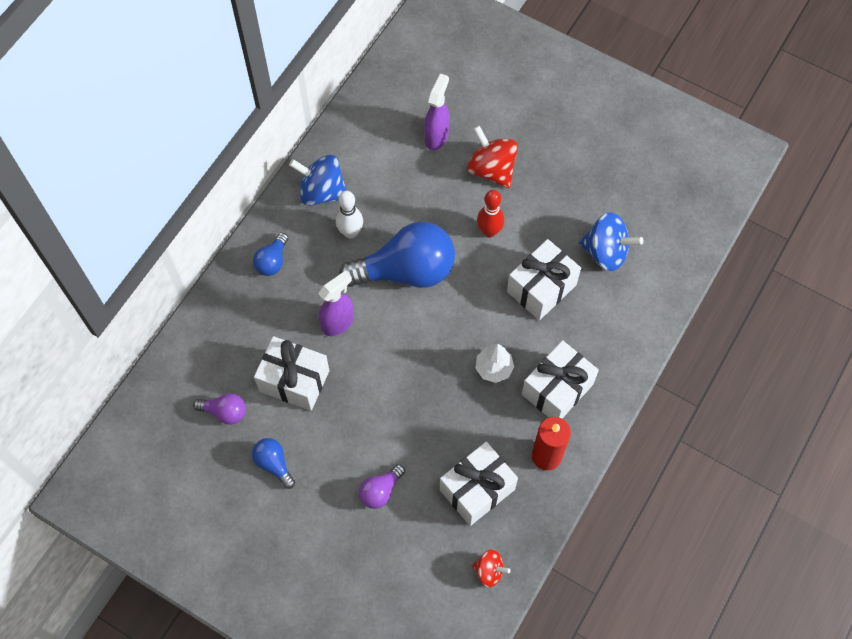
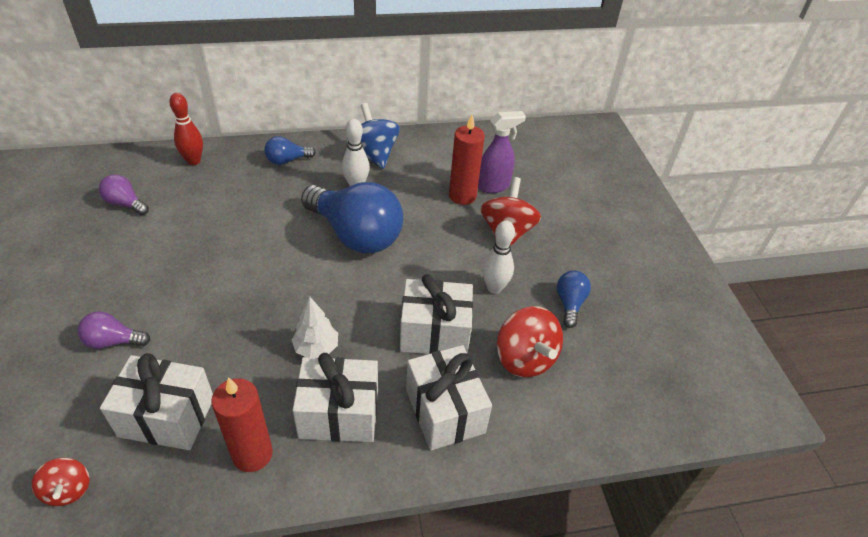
camera: 45 degrees right, 20 degrees down
(225, 412) = (125, 204): purple light bulb -> purple light bulb turned 150 degrees clockwise
(274, 464) = (94, 256): blue light bulb -> blue light bulb (569, 304)
(294, 380) = (188, 226): white gift -> white gift (445, 411)
(338, 322) = (267, 222): purple spray bottle -> none
(428, 167) = (462, 196): none -> red candle
(489, 231) = (449, 264): red bowling pin -> red bowling pin (193, 161)
(535, 221) = (494, 288): none -> white bowling pin
(606, 252) = (524, 358): blue spinning top -> red spinning top

